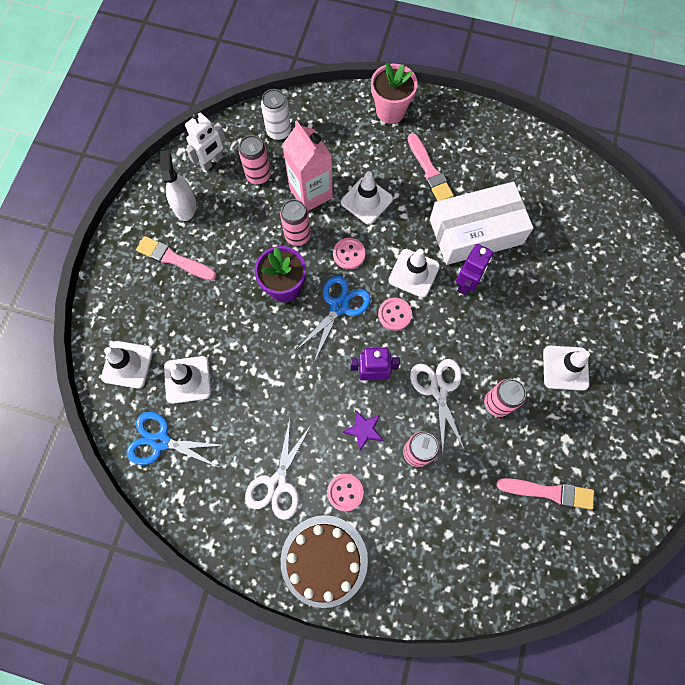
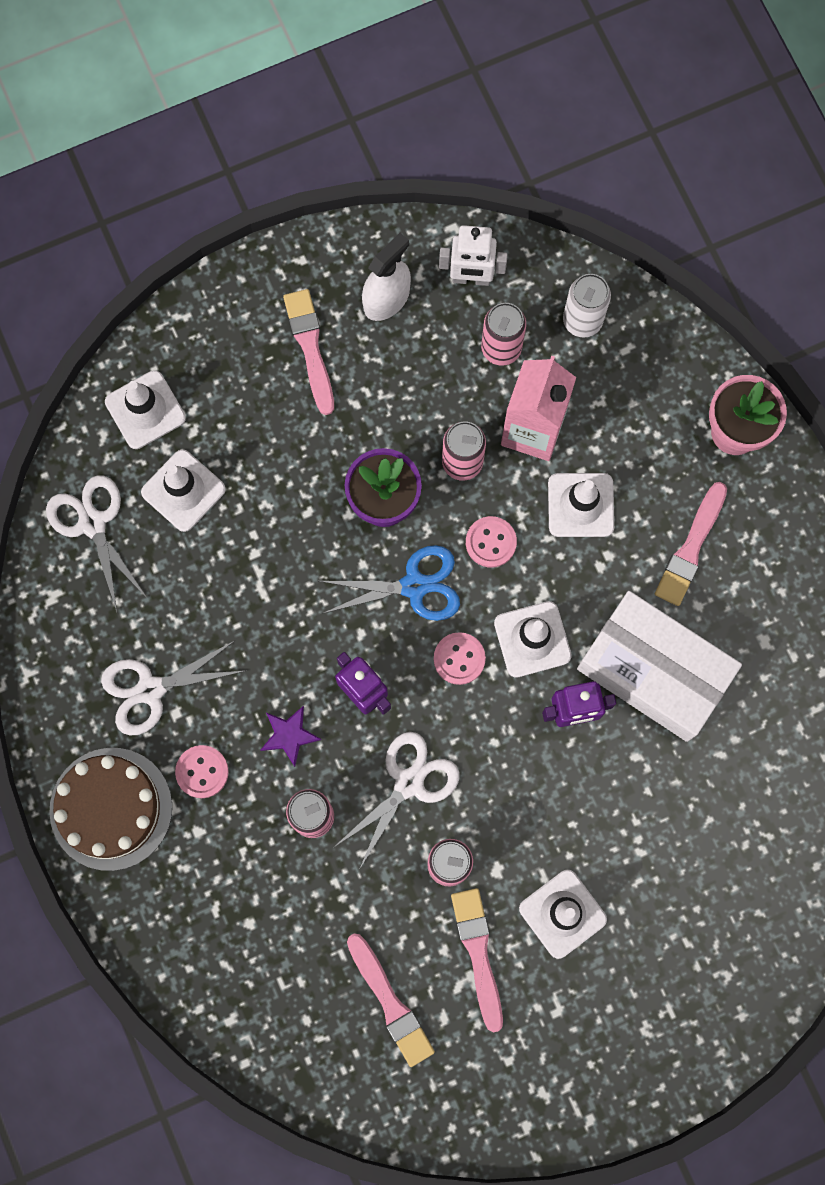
camera: 50 degrees right, 5 degrees up
(161, 441) = (92, 523): blue scissors -> white scissors
(555, 426) = (478, 953): none -> pink brush

